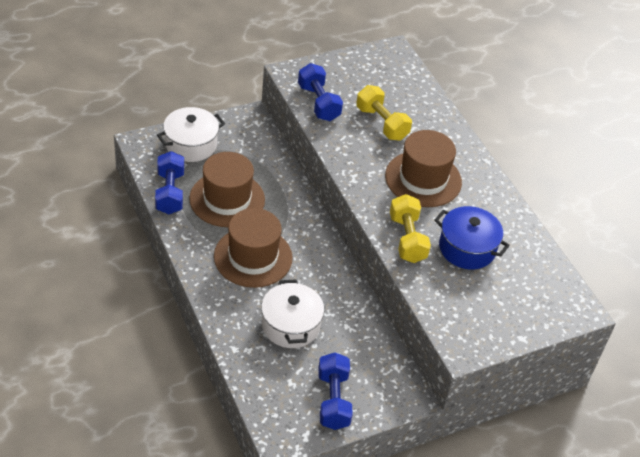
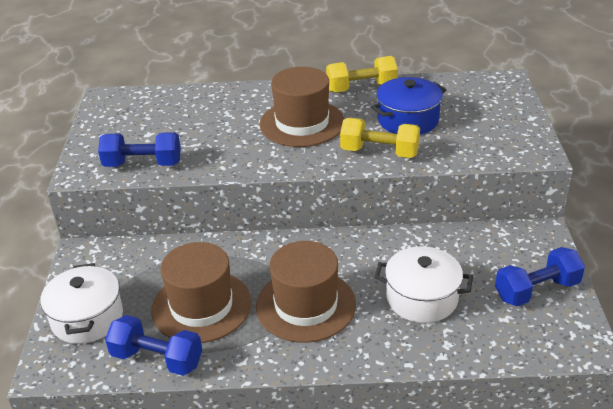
camera: 60 degrees left, 10 degrees down
(333, 400) = (537, 290): blue dumbbell -> blue dumbbell turned 45 degrees counterclockwise
(381, 123) = (206, 130): yellow dumbbell -> yellow dumbbell (361, 88)

